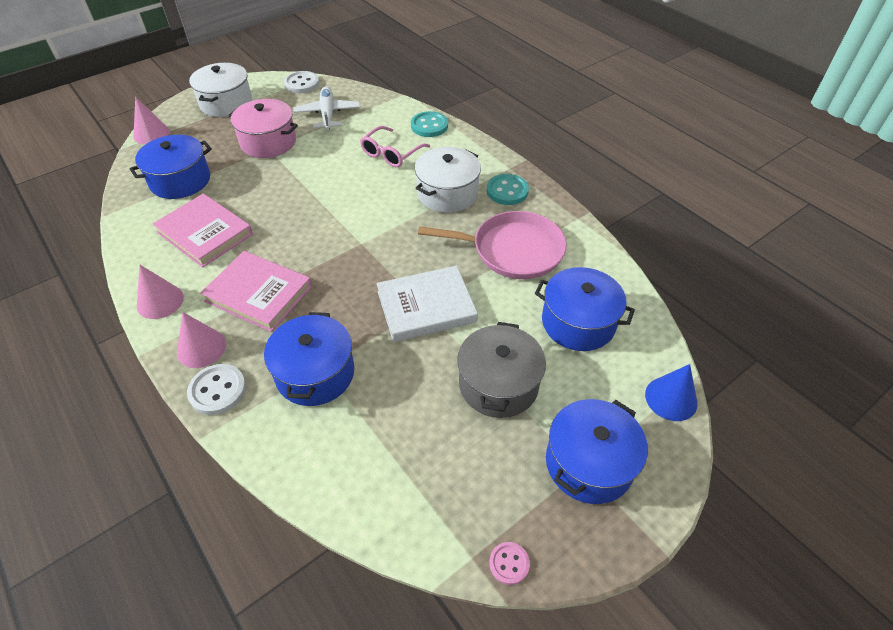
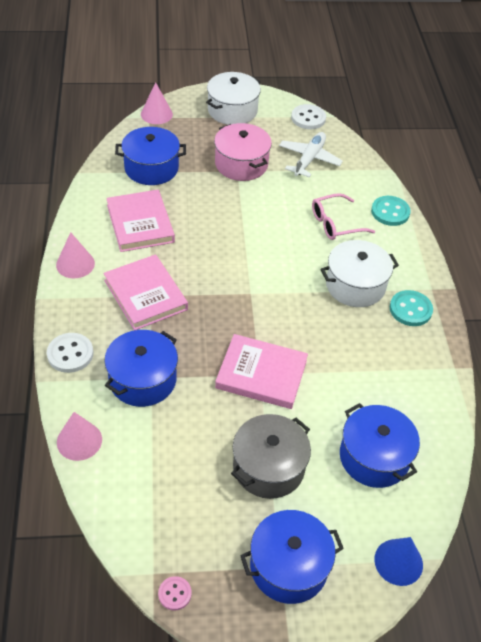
camera: 30 degrees right, 0 degrees up
(201, 348) = (80, 316): pink cone -> pink cone (79, 440)
(426, 307) = (261, 374): white book -> pink book
(512, 250) = (370, 365): pink pan -> none

